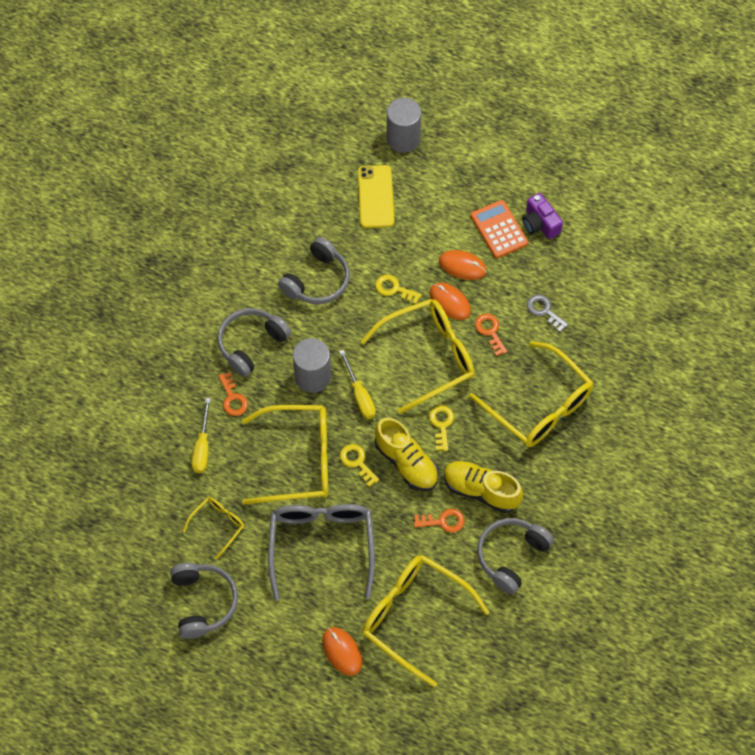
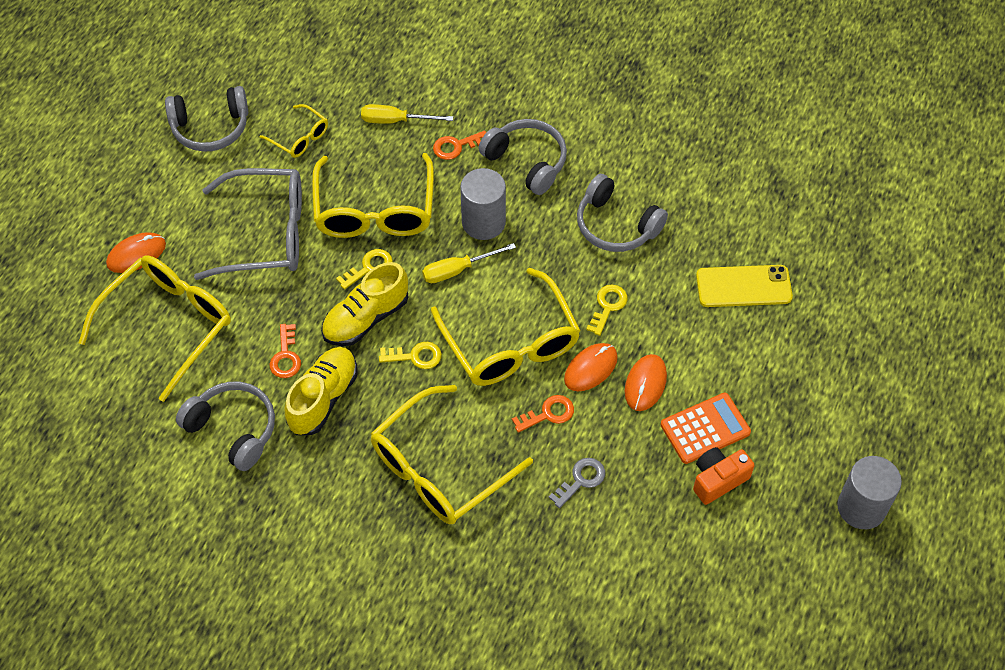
camera: 90 degrees right, 5 degrees down
(403, 138) = (838, 317): grey cylinder -> grey cylinder (861, 507)
(540, 224) = (718, 480): purple camera -> orange camera

